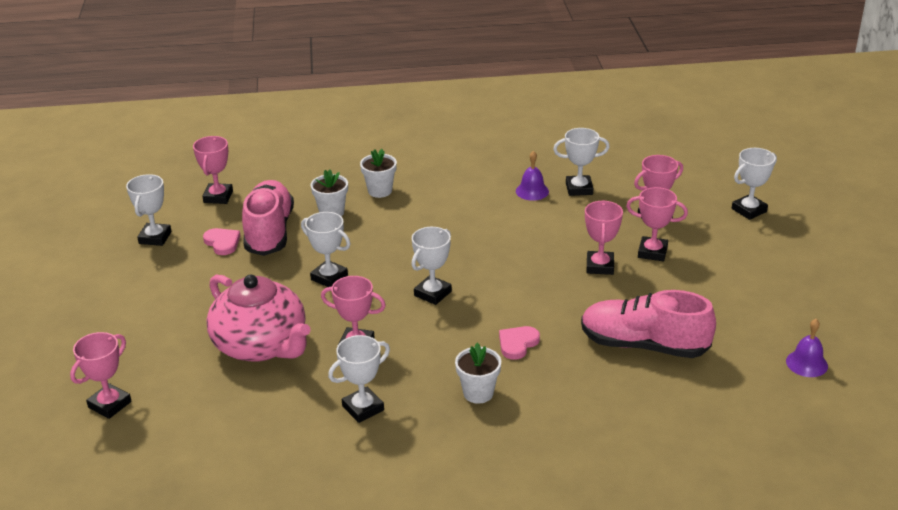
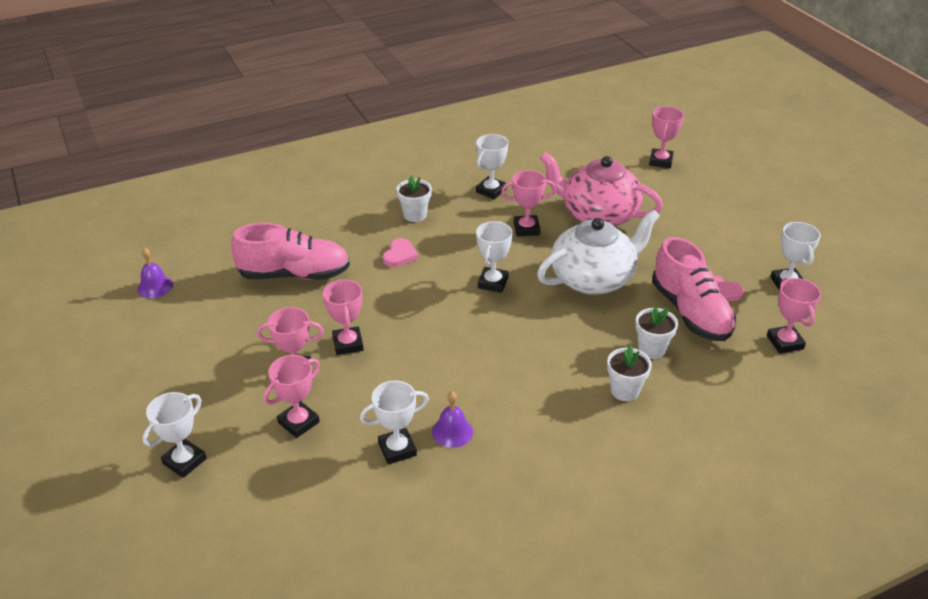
camera: 160 degrees right, 5 degrees up
(329, 277) = (593, 278): white trophy -> white teapot

